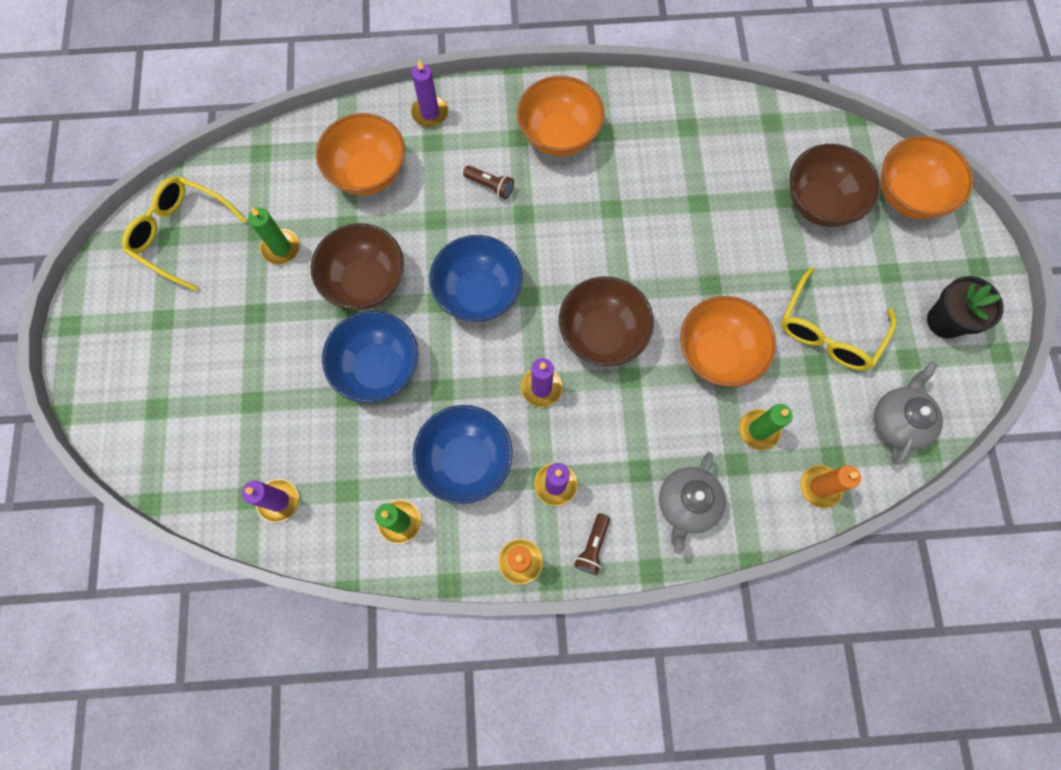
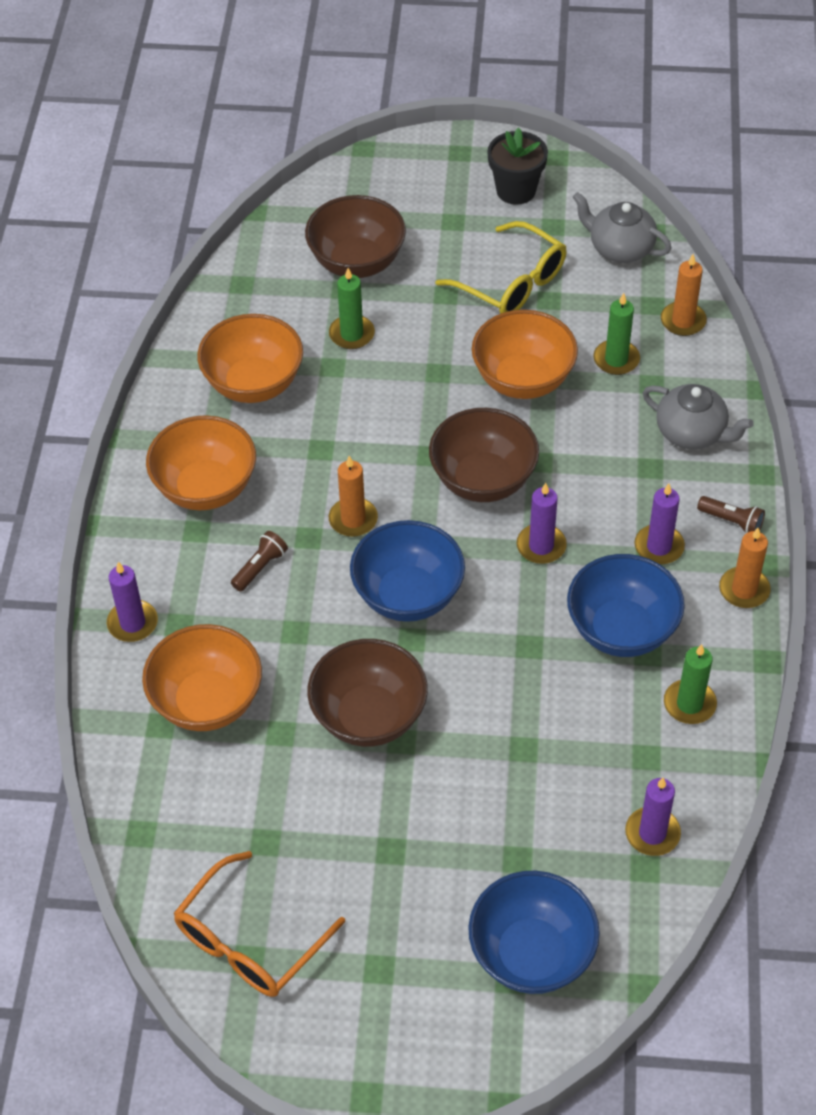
camera: 80 degrees left, 20 degrees down
(182, 234) = (250, 940): yellow glasses -> orange glasses
(281, 248) = (298, 814): green candle -> green candle (351, 334)
(378, 368) = (491, 711): blue bowl -> blue bowl (531, 954)
(546, 243) = (353, 519): none -> orange candle
(908, 196) = (364, 189): orange bowl -> orange bowl (254, 383)

